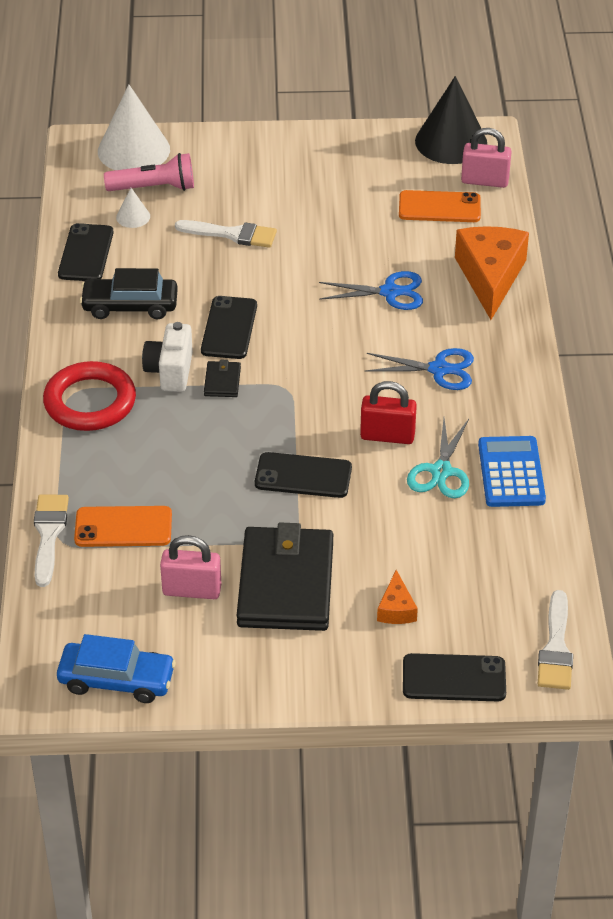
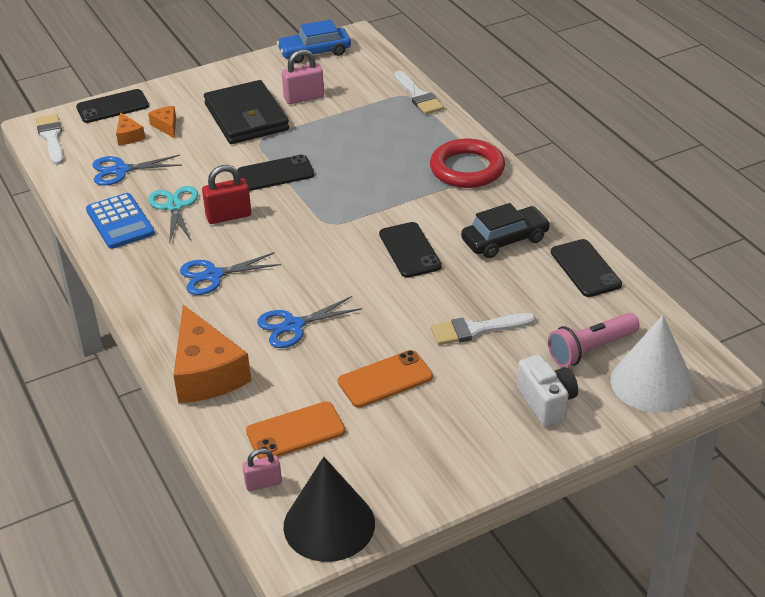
camera: 155 degrees right, 5 degrees down
(123, 527) = (375, 112): orange phone -> orange phone (385, 379)
(133, 217) = (580, 314): white cone -> none
(170, 371) = (428, 205): white camera -> white camera (546, 403)
(222, 381) = (382, 212): black wallet -> none
(452, 609) = (129, 136): none -> orange cheese
(483, 552) = (121, 170): none -> blue scissors
(484, 181) = (263, 483): pink padlock -> pink padlock, size x0.64

